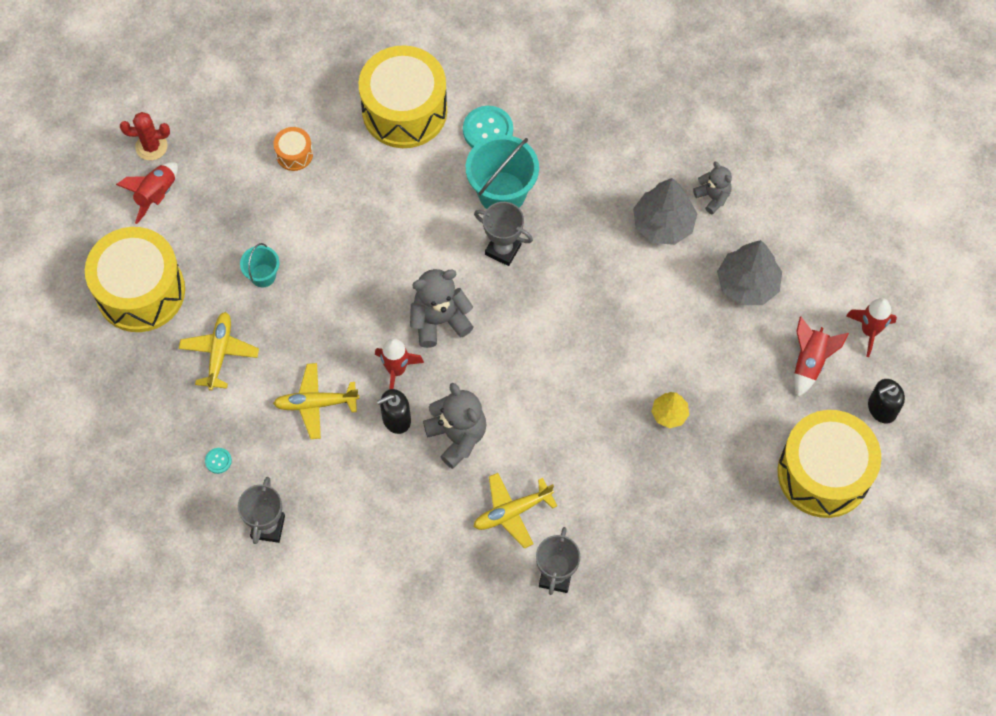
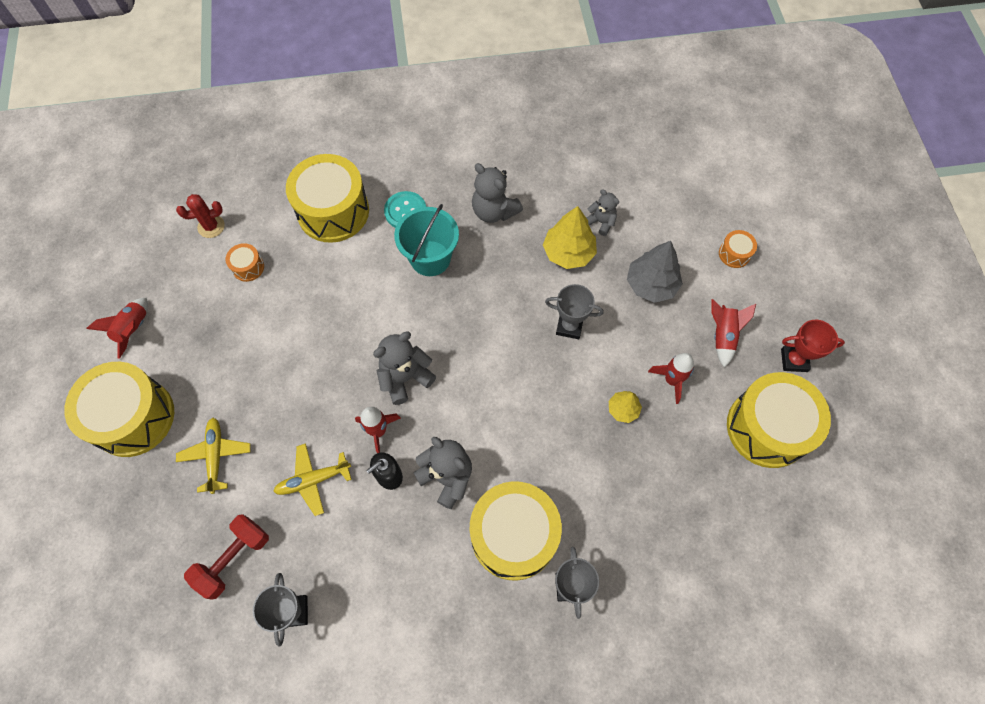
camera: 15 degrees left, 0 degrees up
(151, 146) = (122, 289): red cactus -> red cactus (211, 226)
(218, 461) = (234, 558): turquoise button -> red dumbbell
(263, 275) = (241, 376): turquoise bucket -> none
(503, 249) = (443, 304): grey trophy -> grey trophy (569, 326)
(512, 512) = (514, 535): yellow plane -> yellow drum
(591, 154) = (494, 211): none -> grey teddy bear
(663, 224) = (568, 252): grey tree -> yellow tree
(858, 272) = (734, 254): none -> orange drum
(869, 331) = (760, 299): red rocket -> red rocket (671, 380)
(881, 409) = (794, 360): black soap dispenser -> red trophy

